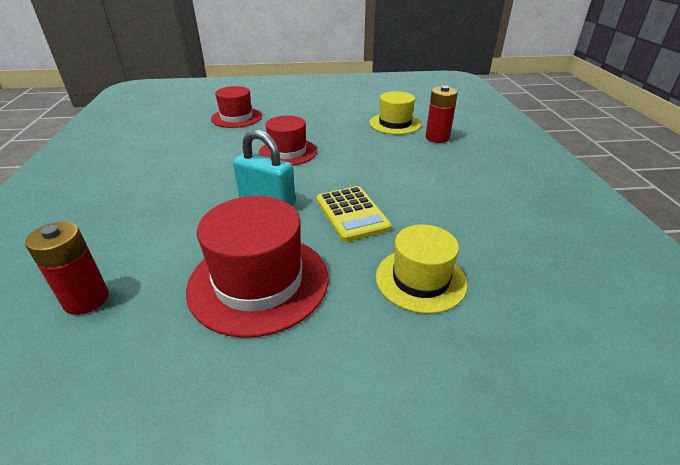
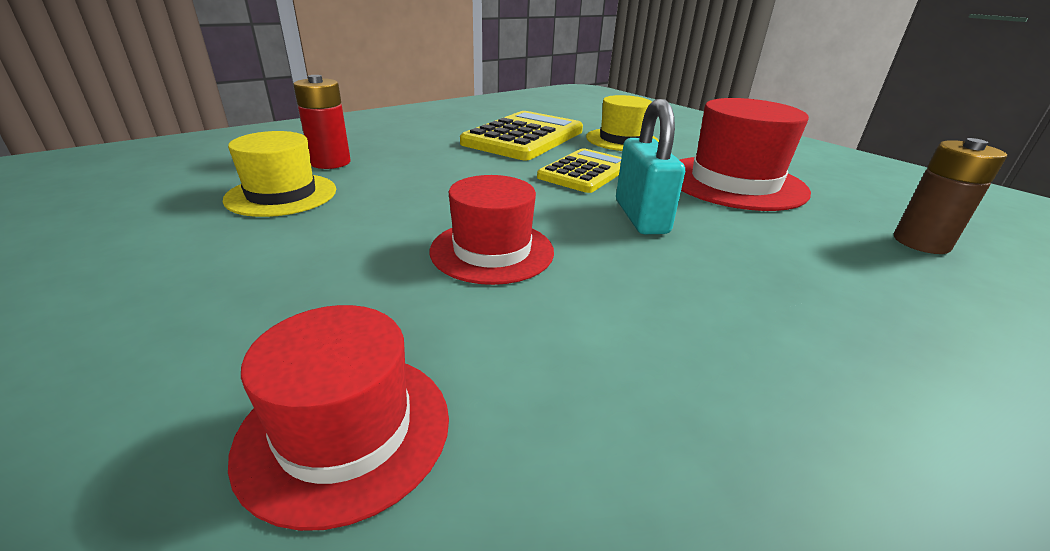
camera: 125 degrees left, 5 degrees down
(86, 299) = (921, 242): red battery -> brown battery
(460, 219) = (524, 137): none -> yellow calculator

